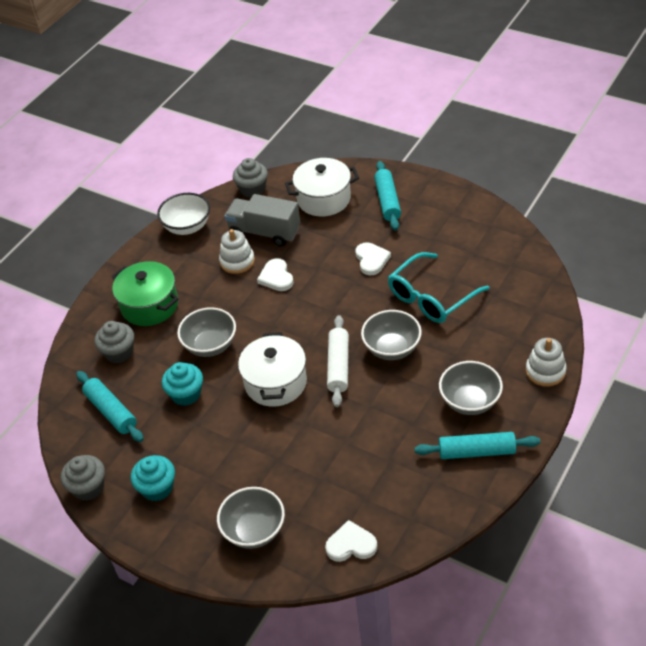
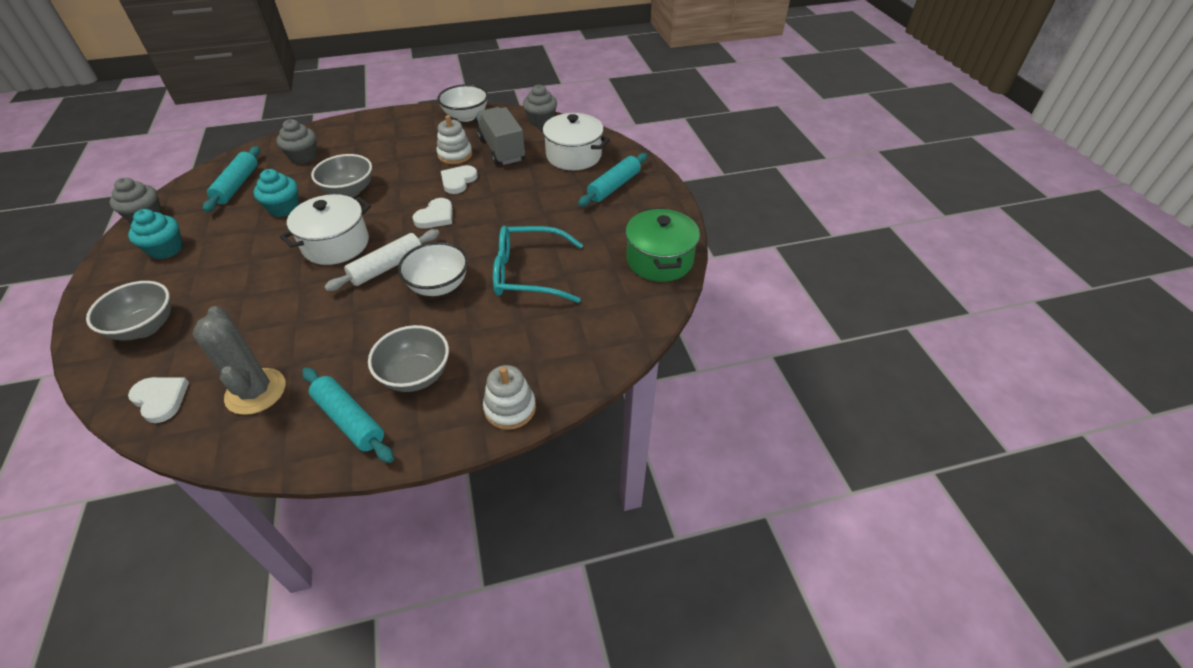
camera: 40 degrees right, 0 degrees up
(149, 305) = (366, 144): green pot -> green pot (659, 260)
(371, 260) = (534, 216): white heart -> white heart (435, 216)
(392, 348) = (438, 286): grey bowl -> white bowl
(398, 490) = (256, 391): none -> grey cactus

